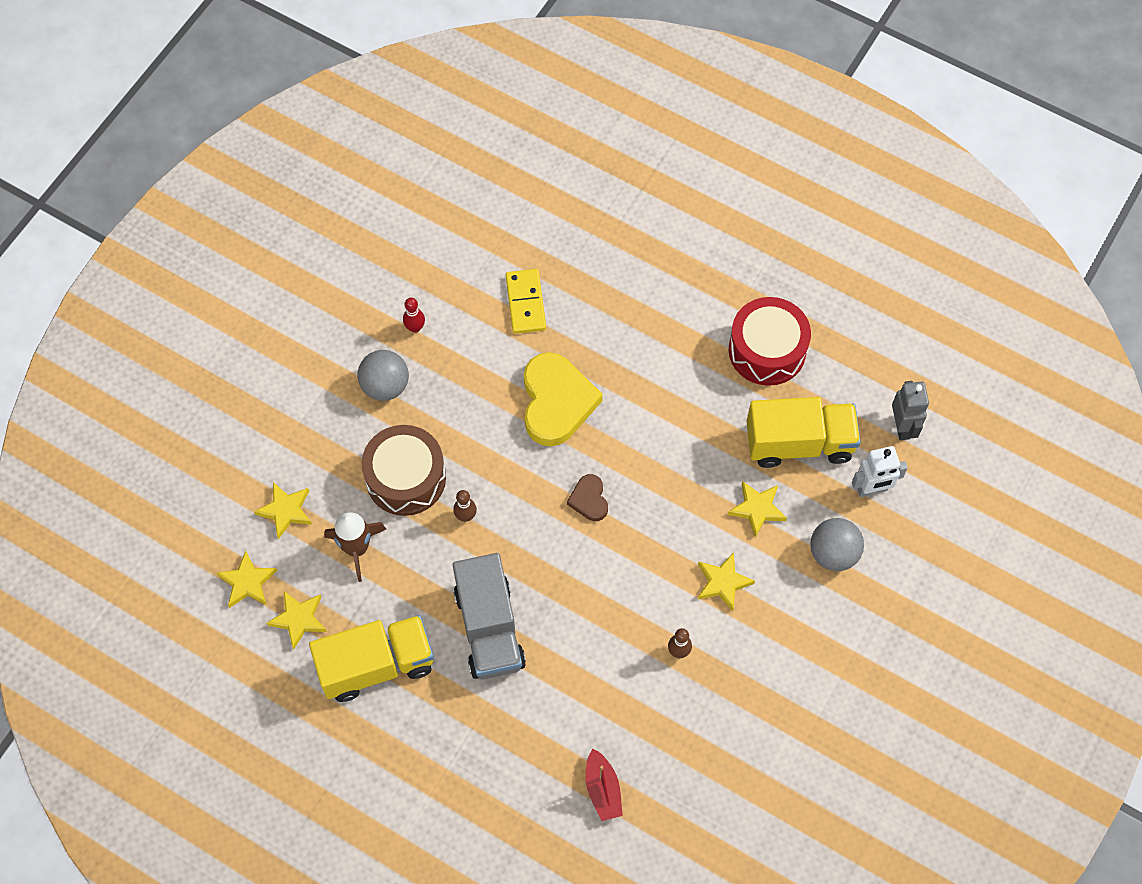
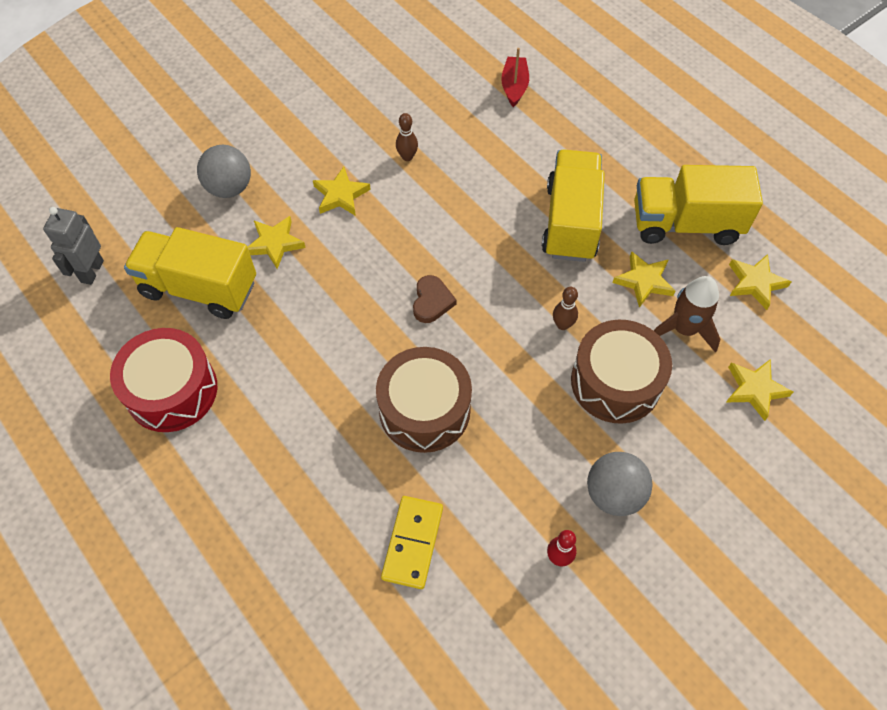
camera: 160 degrees left, 5 degrees down
(247, 582) = (804, 332): yellow star -> yellow star (644, 281)
(489, 628) = (570, 222): grey truck -> yellow truck
(556, 402) = (424, 410): yellow heart -> brown drum
(872, 489) = (159, 227): white robot -> none

